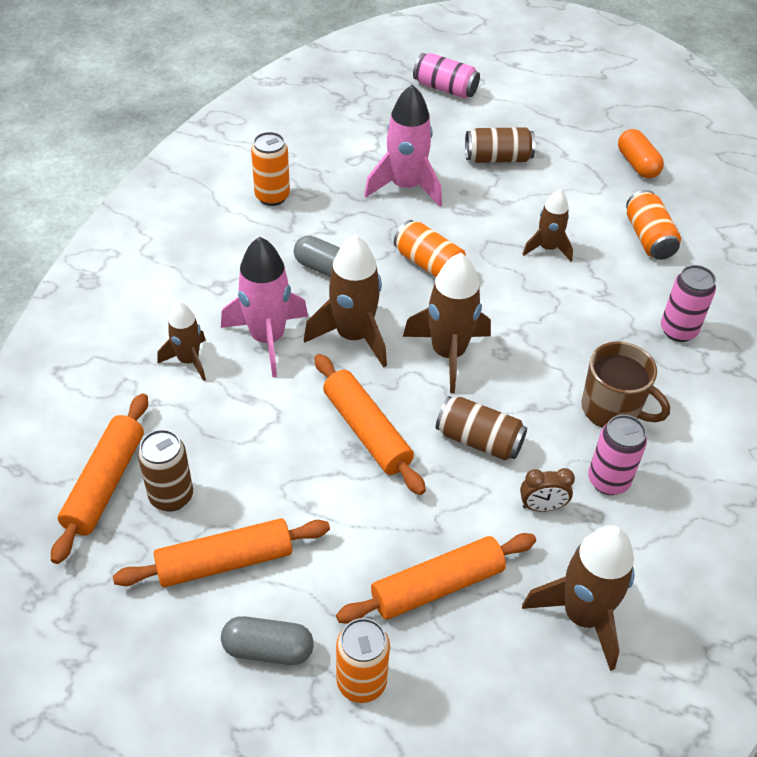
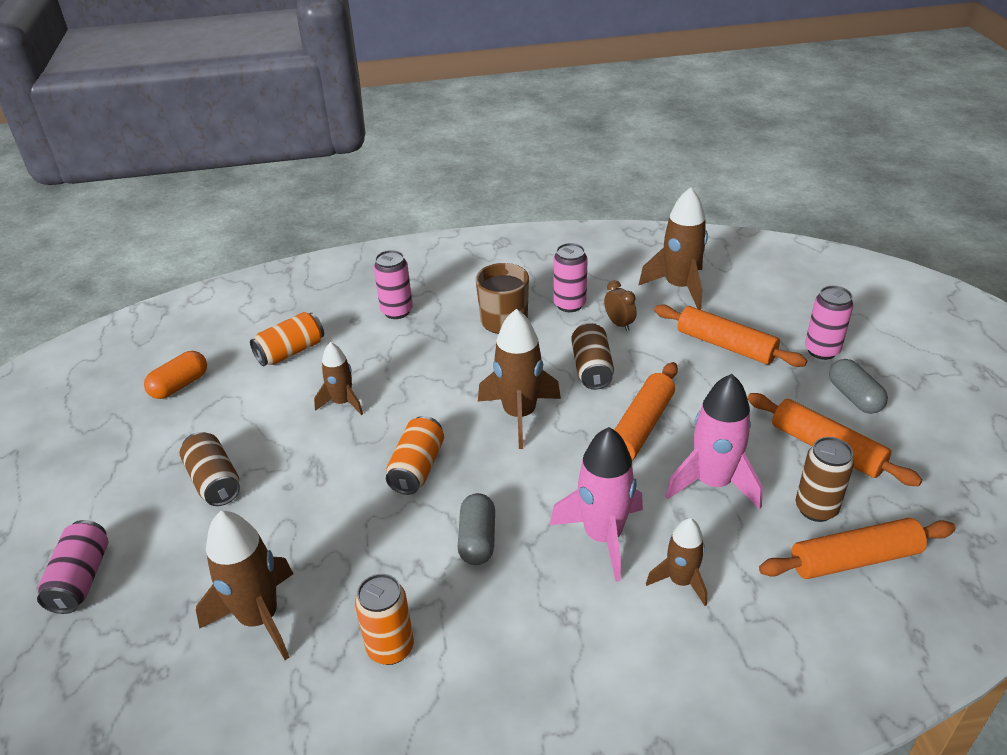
camera: 115 degrees left, 10 degrees down
(353, 336) = (549, 479): brown rocket -> brown rocket (259, 618)
(361, 682) = (822, 350): orange can -> pink can
(405, 187) = (304, 534): pink rocket -> pink rocket (713, 483)

